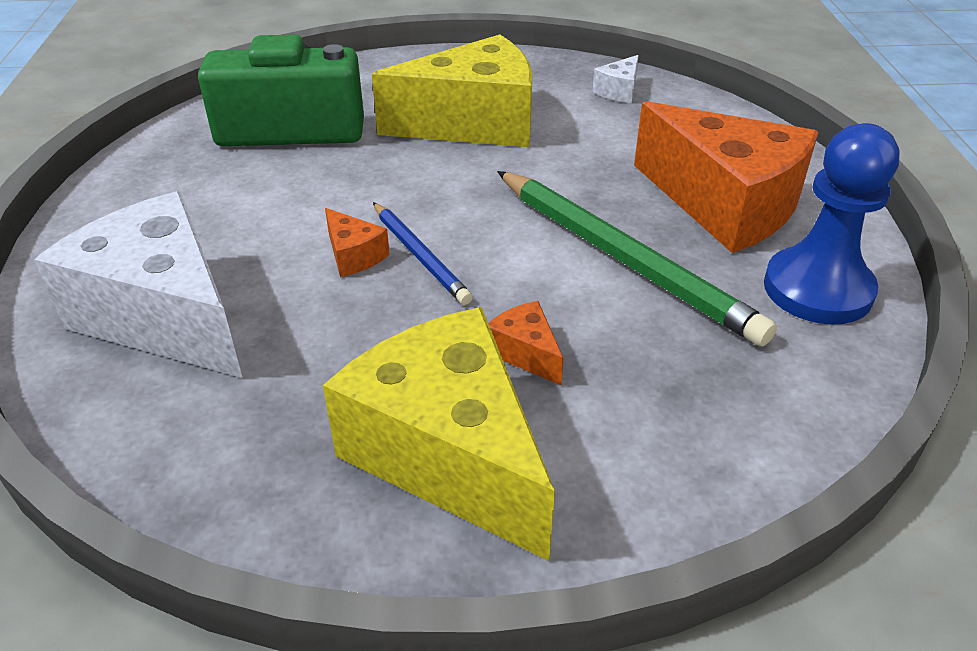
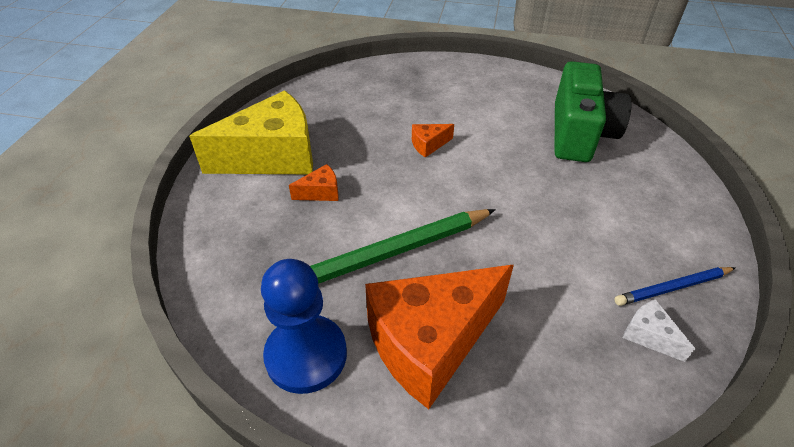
camera: 105 degrees right, 5 degrees up
(164, 315) = (402, 89): white cheese -> none
(419, 255) = (420, 168): blue pencil -> blue pencil (673, 288)
(474, 123) = (583, 219): yellow cheese -> none

